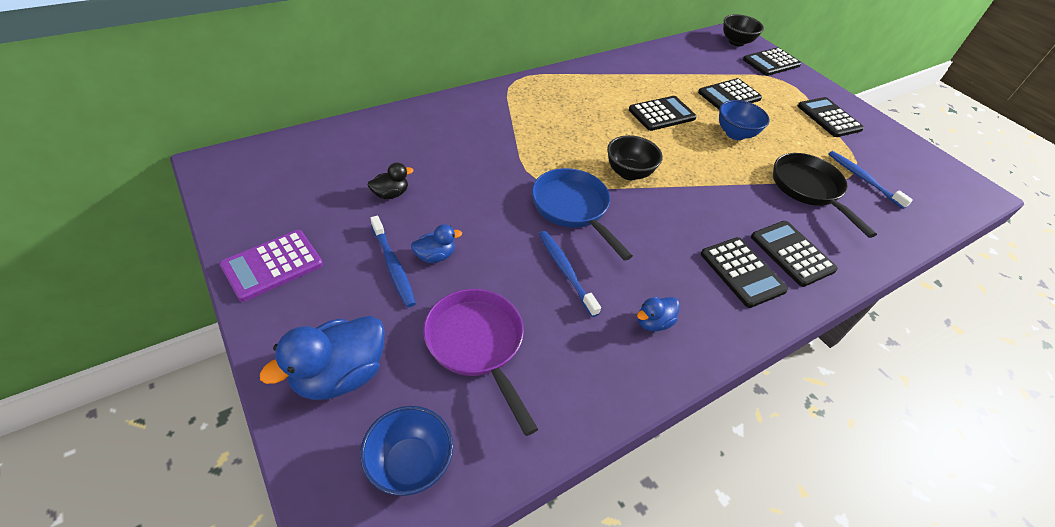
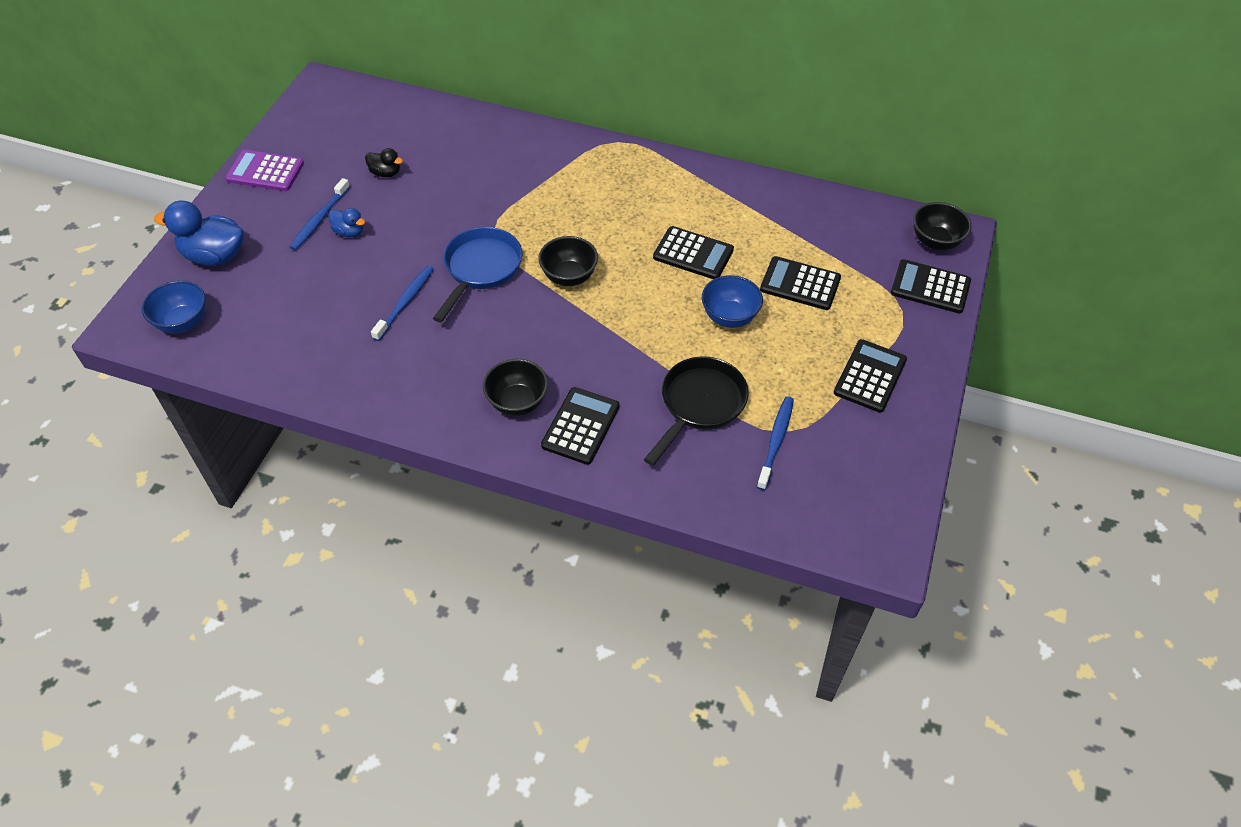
camera: 55 degrees right, 5 degrees up
(477, 345) = (292, 298): purple pan -> none
(653, 322) = (402, 374): blue duck -> none
(742, 272) = (517, 402): black calculator -> black bowl

